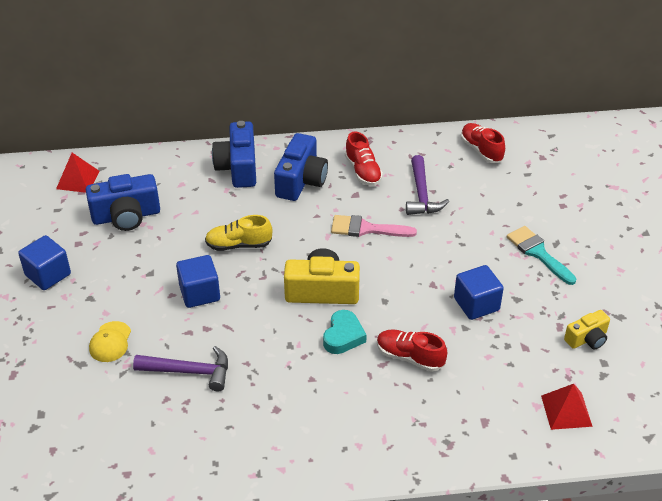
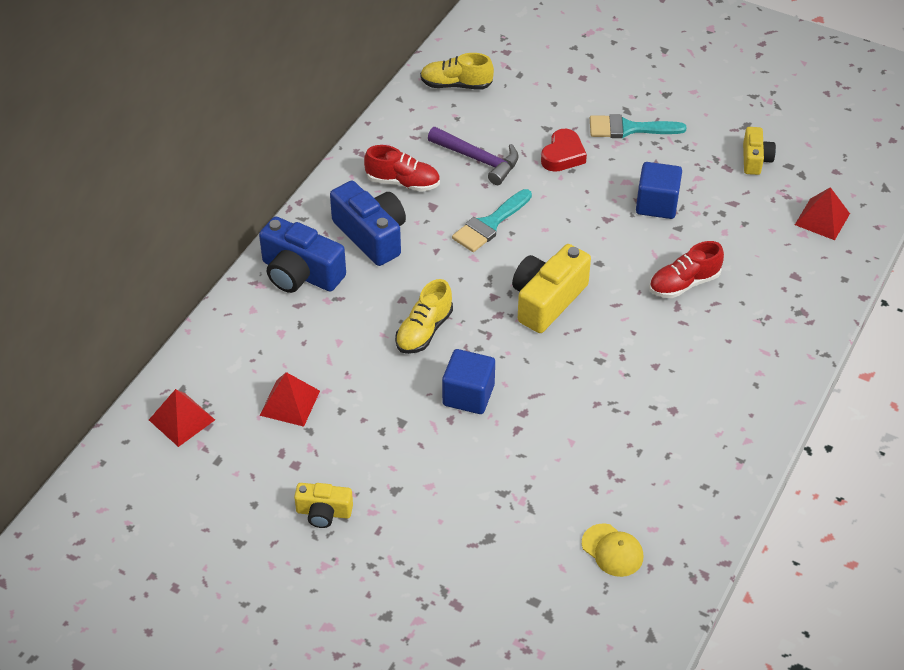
camera: 55 degrees left, 5 degrees up
(48, 275) = (324, 512): blue cube -> yellow camera
(110, 342) = (477, 499): yellow cap -> yellow cap (612, 550)
(126, 216) = (289, 403): blue camera -> red pyramid
(189, 371) = (572, 453): purple hammer -> none
(343, 336) = (620, 315): turquoise heart -> none
(366, 229) = (490, 224): pink brush -> turquoise brush
(472, 232) = (563, 155): none -> red heart
(481, 150) = (456, 85): red shoe -> yellow shoe

